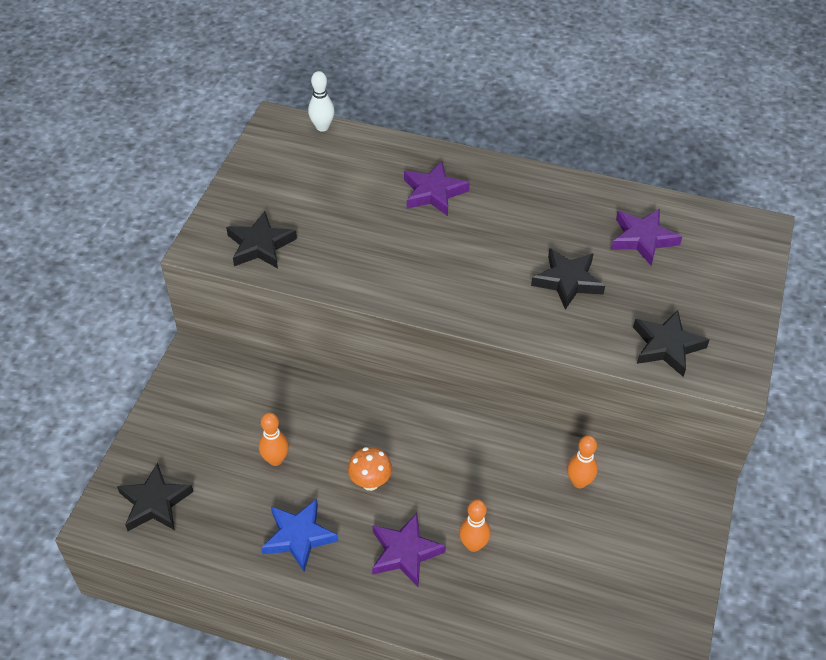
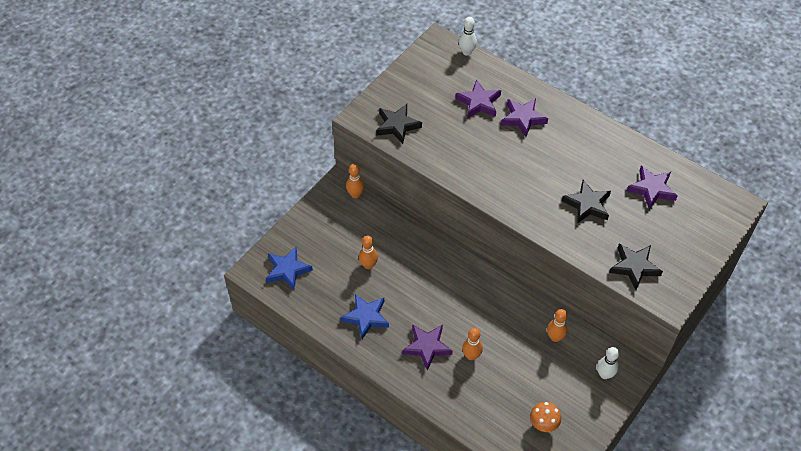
camera: 20 degrees right, 5 degrees up
(155, 502) = (288, 270): black star -> blue star
(221, 365) = (355, 194): none -> orange bowling pin
(364, 187) = (478, 102): none -> purple star
(370, 482) = (421, 297): orange mushroom -> orange mushroom (543, 424)
(667, 513) = (604, 374): none -> white bowling pin

